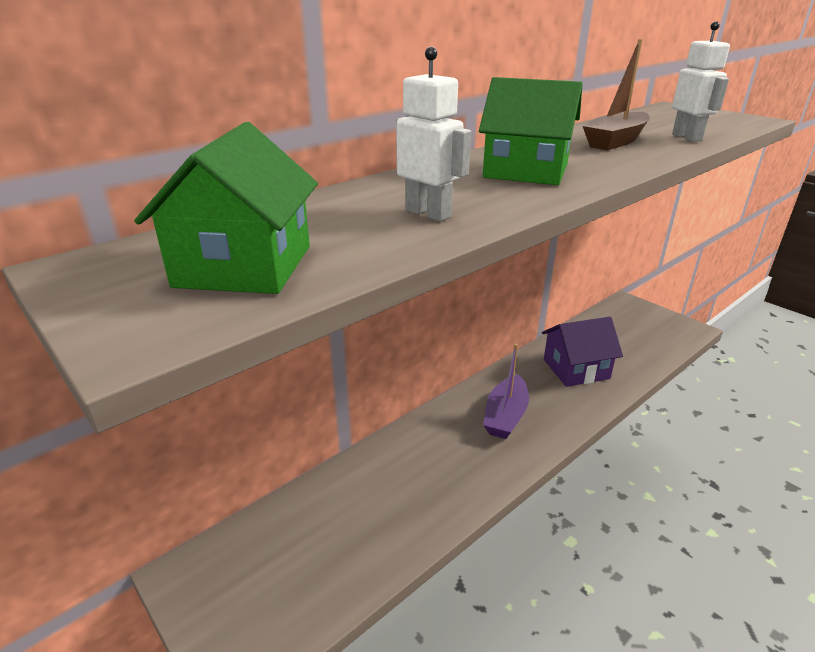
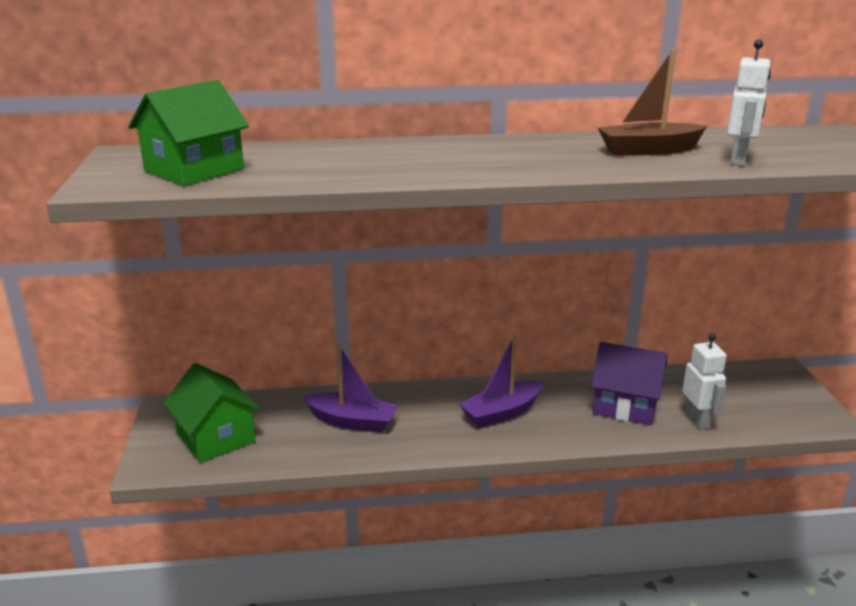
camera: 35 degrees right, 5 degrees down
(397, 487) = (352, 421): none -> purple boat
(428, 213) = (351, 168): white robot -> white robot (697, 420)
(526, 171) = (494, 157): green house -> green house (216, 437)

